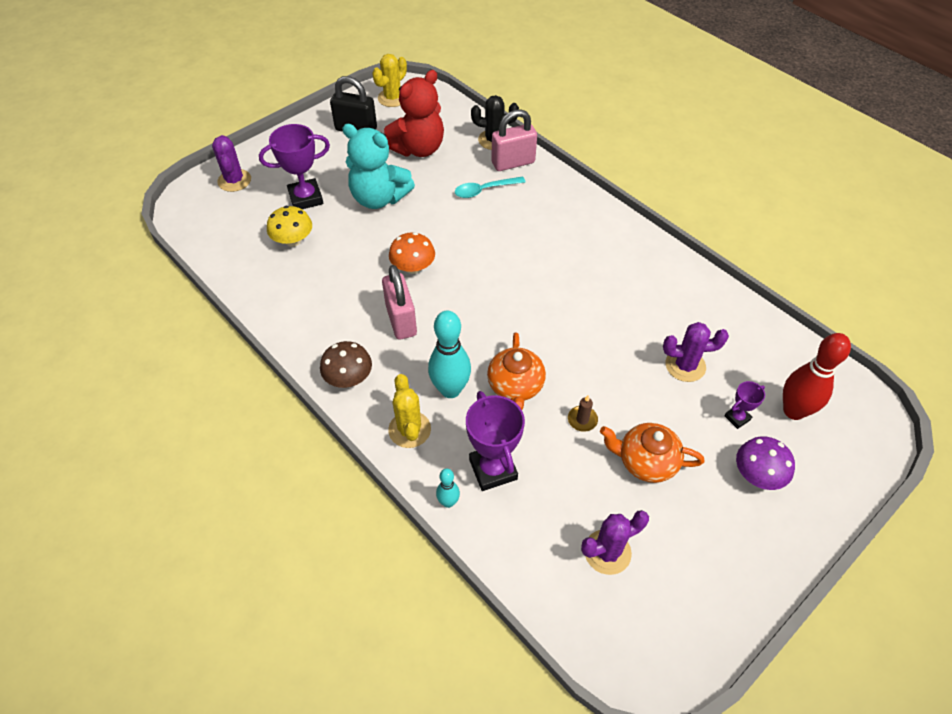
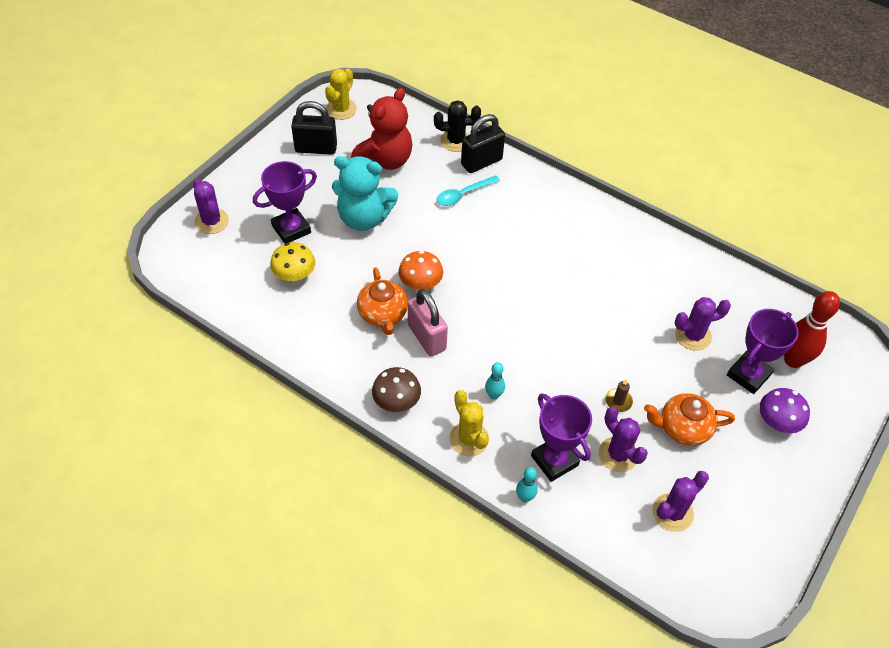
camera: 15 degrees left, 0 degrees up
(450, 389) = (494, 395): turquoise bowling pin -> turquoise bowling pin, size x0.51
(513, 163) = (481, 162): pink padlock -> black padlock
(515, 386) = (551, 381): orange teapot -> orange teapot (383, 314)
(564, 476) = (618, 454): none -> purple cactus
(737, 418) = (748, 375): purple trophy -> purple trophy, size x1.96

